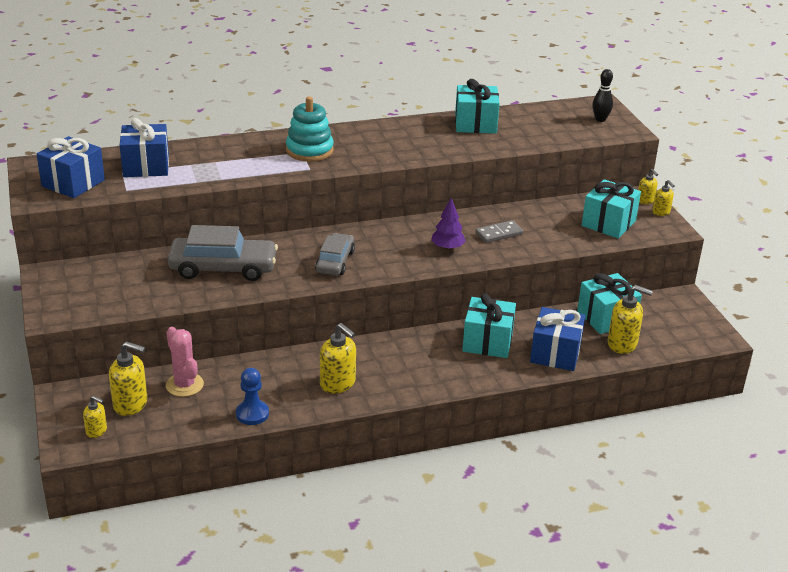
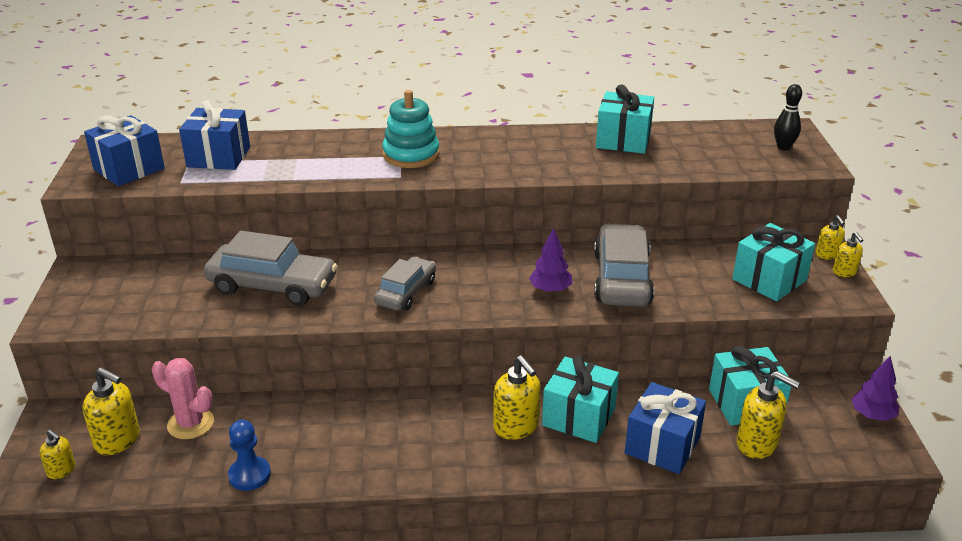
camera: 15 degrees right, 0 degrees up
(184, 385) = (190, 424): pink cactus -> pink cactus turned 45 degrees counterclockwise
(338, 383) = (370, 448): yellow soap dispenser -> yellow soap dispenser (516, 427)
(499, 234) = (622, 278): grey domino -> grey car
(697, 315) = (872, 415): none -> purple tree

